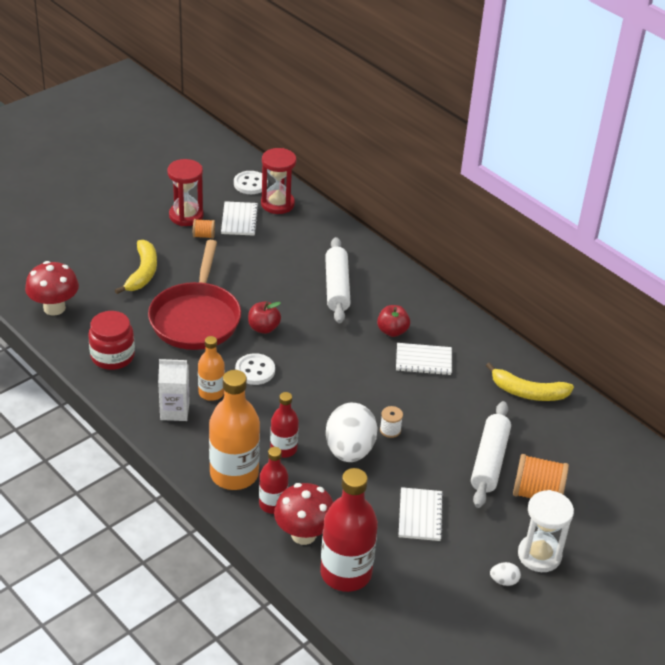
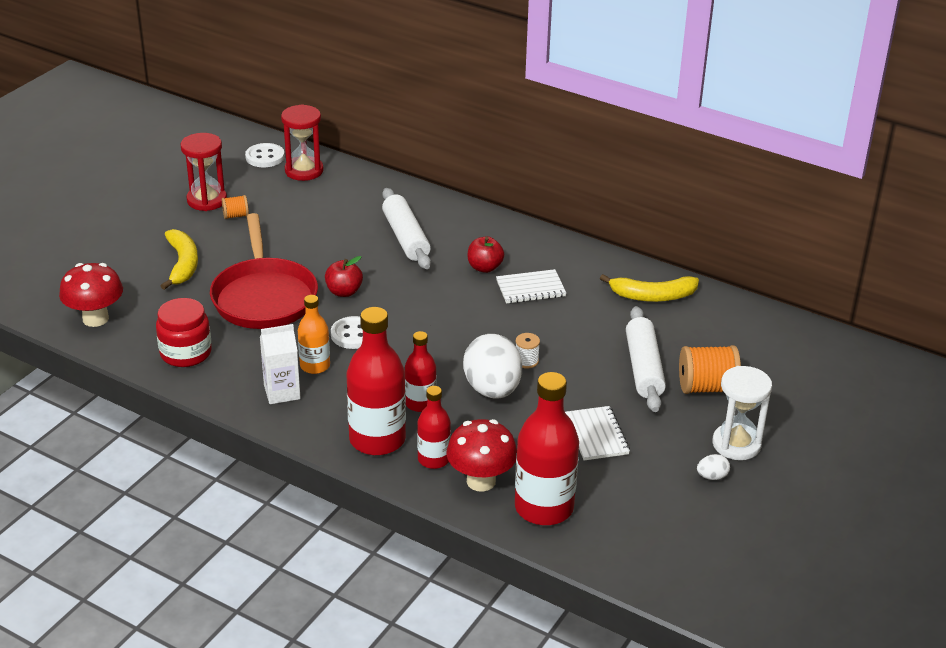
camera: 15 degrees left, 5 degrees down
(234, 474) = (377, 439): orange bottle -> red bottle
(239, 220) = (268, 193): white notebook -> none

